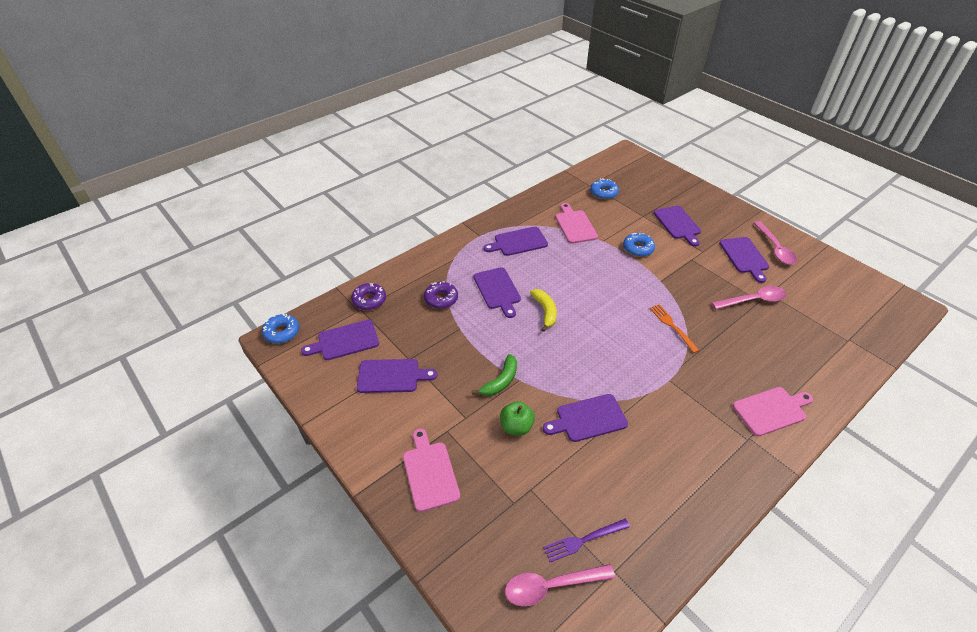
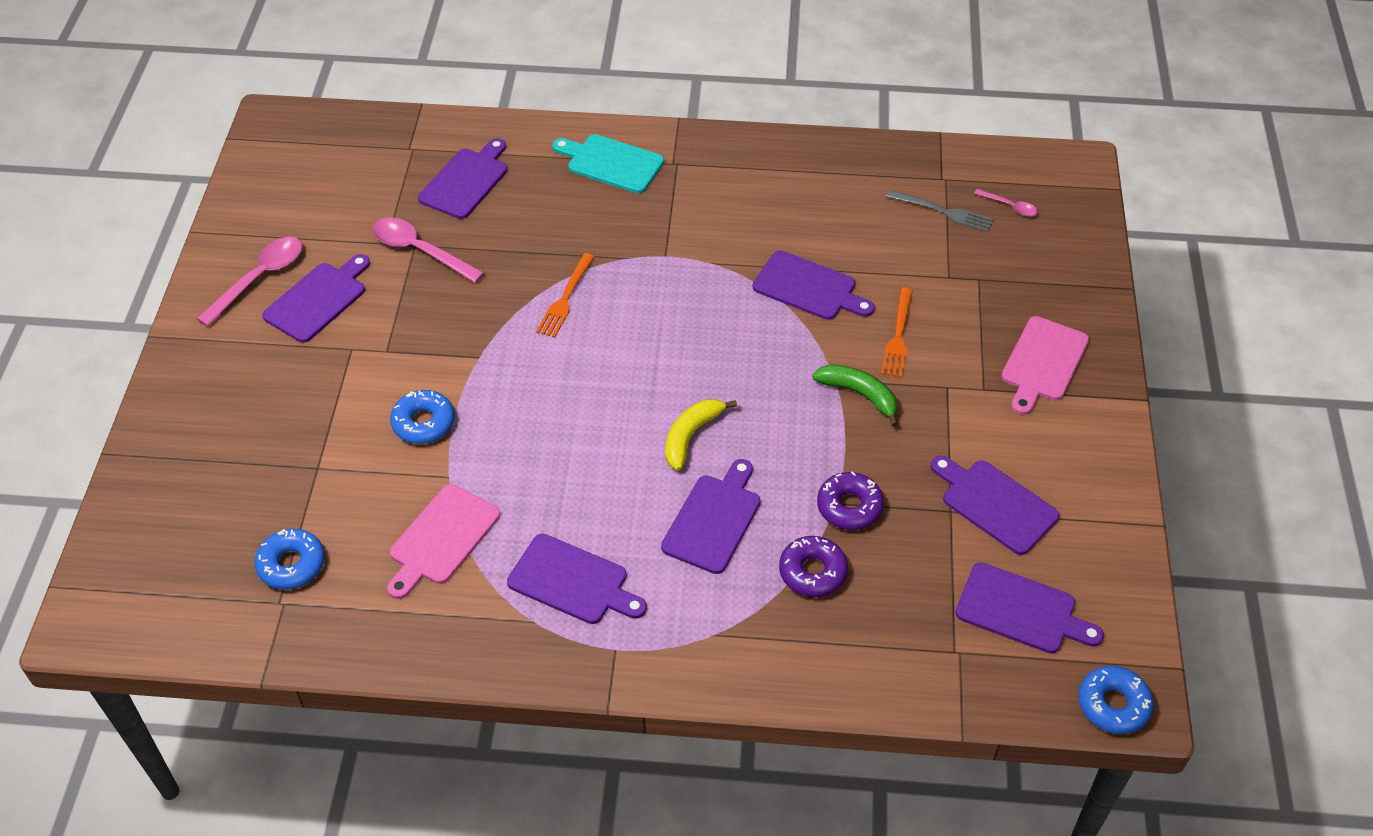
camera: 135 degrees left, 5 degrees up
(369, 300) = (927, 659): purple donut -> purple donut (849, 507)
(500, 381) = (859, 394): green banana -> green banana turned 45 degrees clockwise
(516, 427) = (898, 336): green apple -> orange fork
(551, 586) = (1010, 206): pink spoon -> pink spoon, size x0.52
(583, 540) = (943, 211): purple fork -> grey fork
(678, 224) = (299, 412): purple cutting board -> purple cutting board (466, 181)
(771, 410) = (611, 163): pink cutting board -> turquoise cutting board

